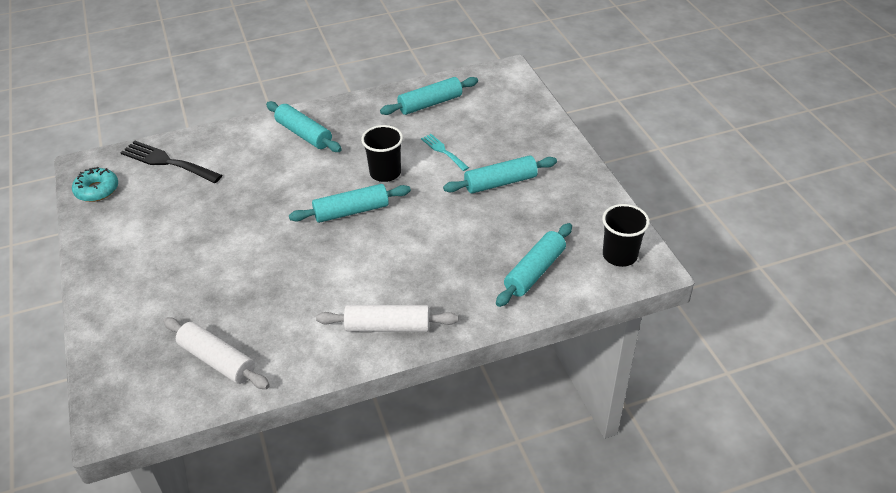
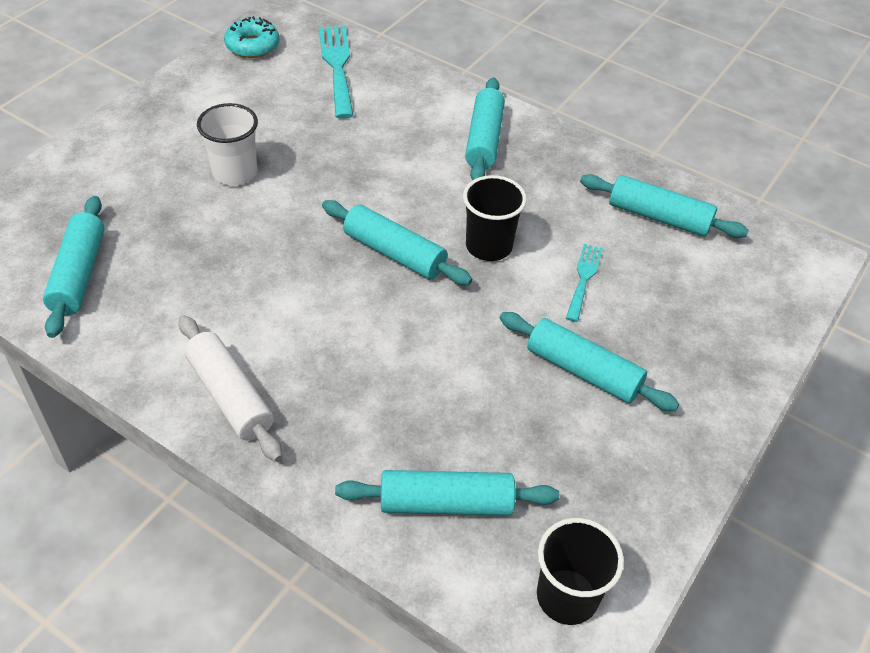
camera: 50 degrees right, 5 degrees up
(167, 162) = (337, 66): black fork -> turquoise fork
(209, 249) = (235, 173): none -> white cup
(217, 360) = (79, 274): white rolling pin -> turquoise rolling pin

